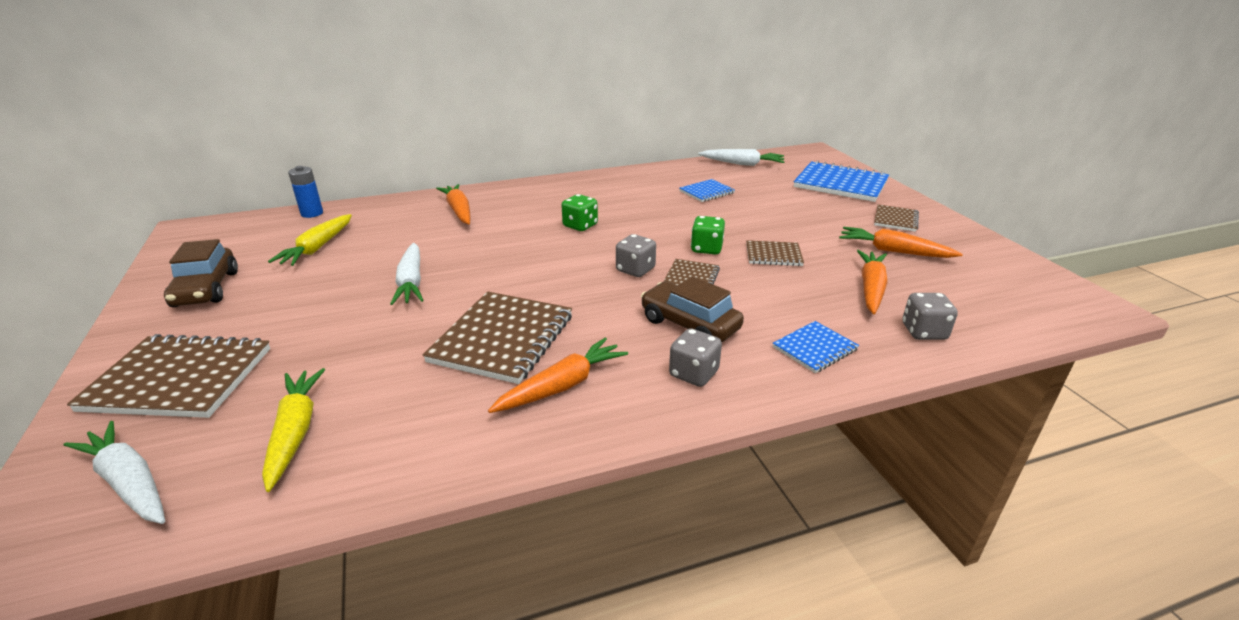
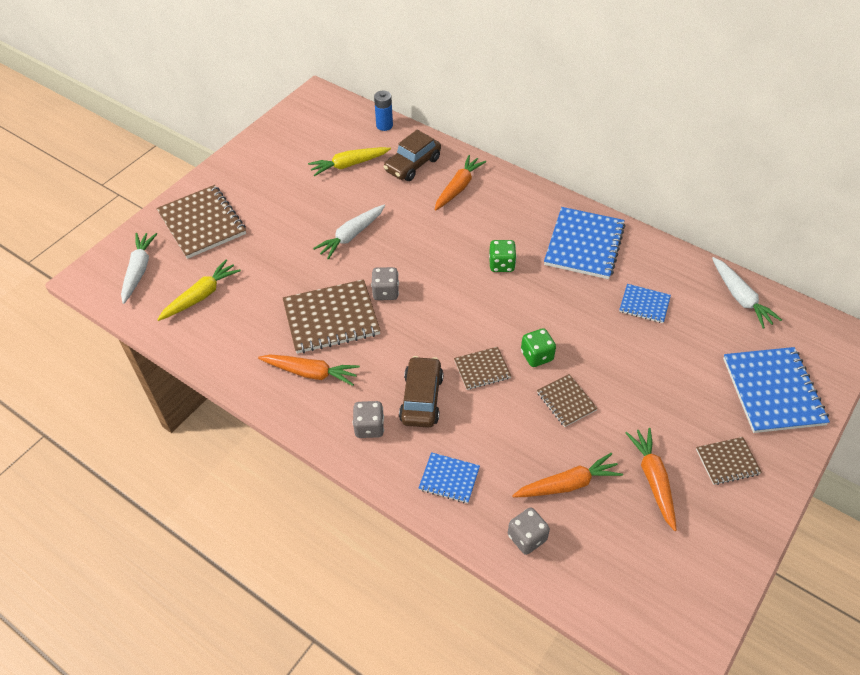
camera: 55 degrees right, 20 degrees up
(206, 289) = (271, 161): brown car -> brown car (412, 165)
(613, 189) = (584, 245): none -> blue notebook
(635, 270) = (466, 332): grey dice -> grey dice (385, 292)

